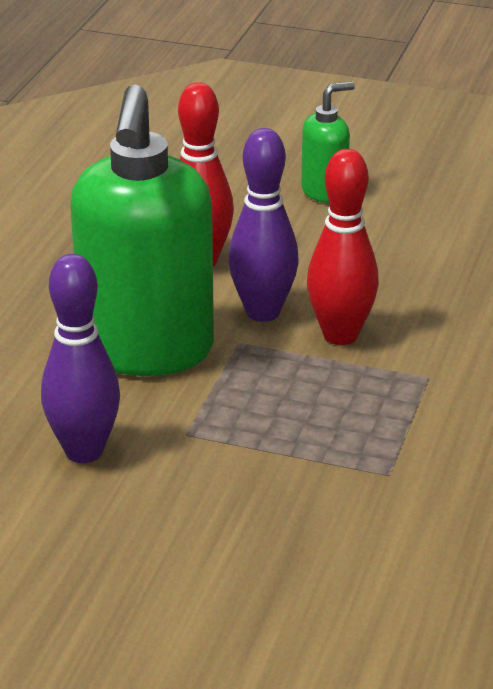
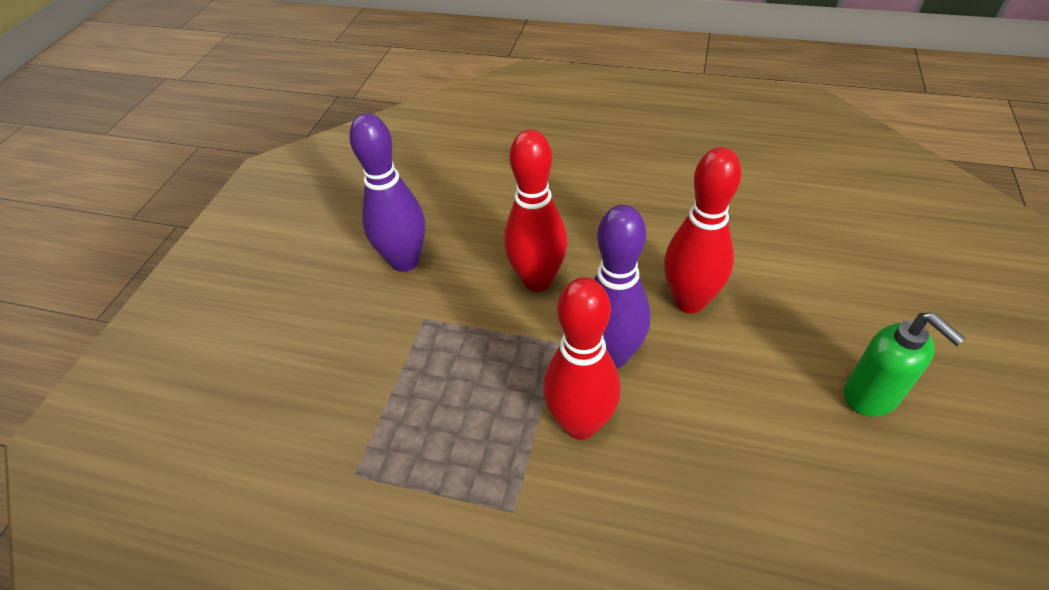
camera: 90 degrees right, 15 degrees up
(146, 351) = (537, 280): green soap dispenser -> red bowling pin

